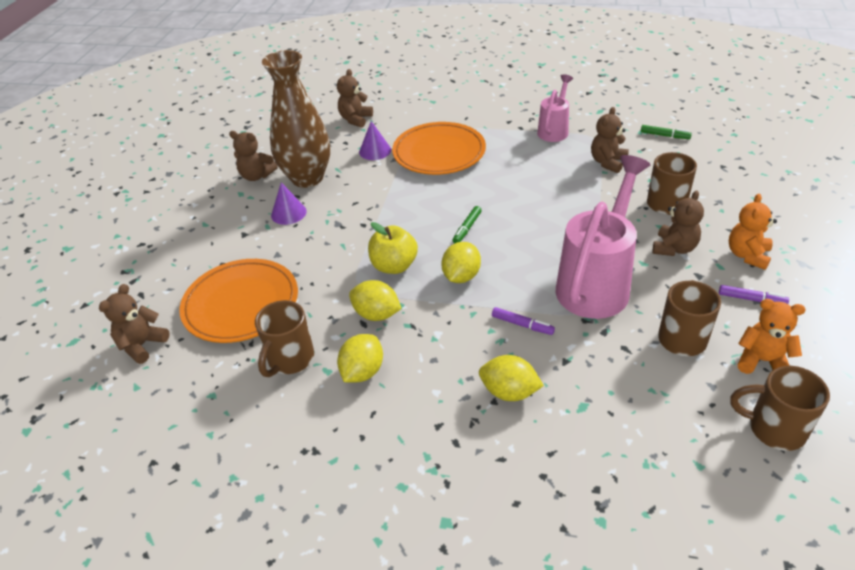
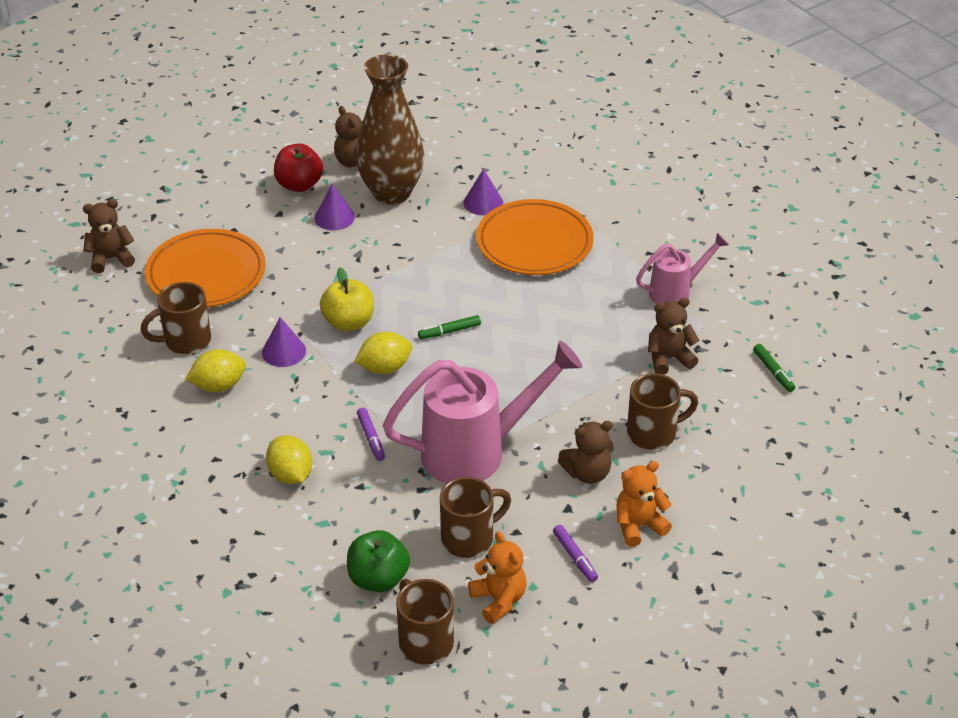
camera: 40 degrees right, 0 degrees up
(234, 209) = (299, 185): none -> red apple
(355, 119) = (513, 156): brown teddy bear -> none
(376, 314) = (284, 351): yellow lemon -> purple cone
(678, 412) = (378, 579): none -> green apple

